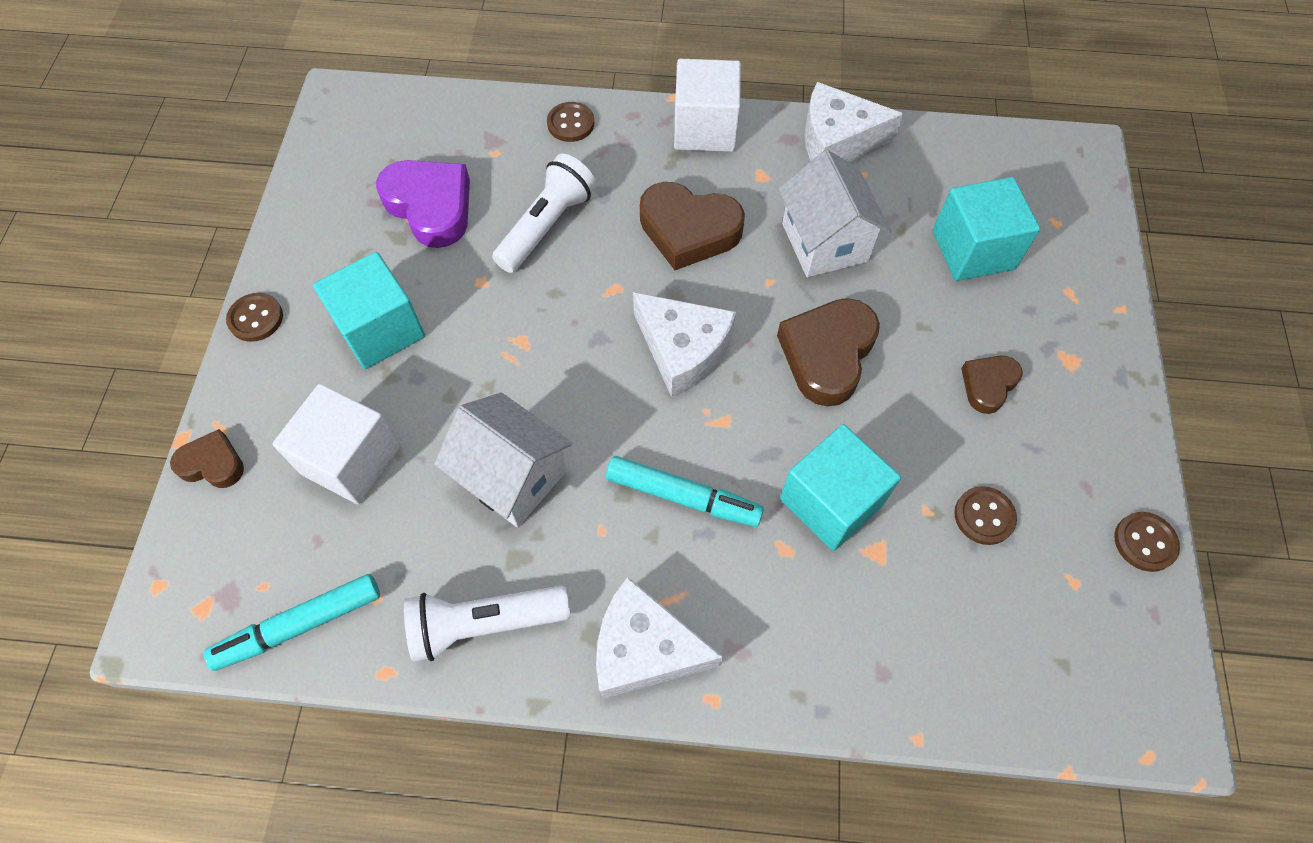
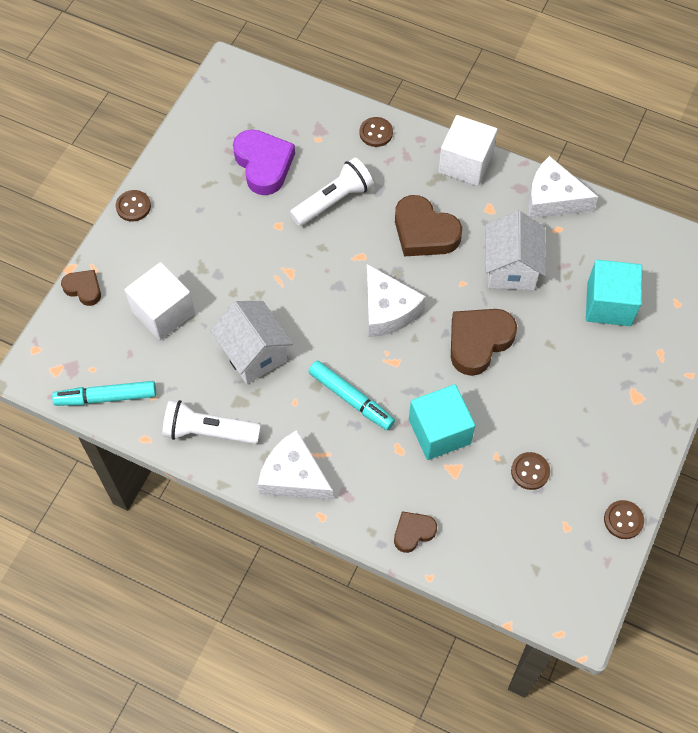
camera: 20 degrees right, 0 degrees up
(380, 329) = (206, 237): turquoise cube -> none
(988, 385) = (573, 394): brown heart -> brown heart (413, 532)

